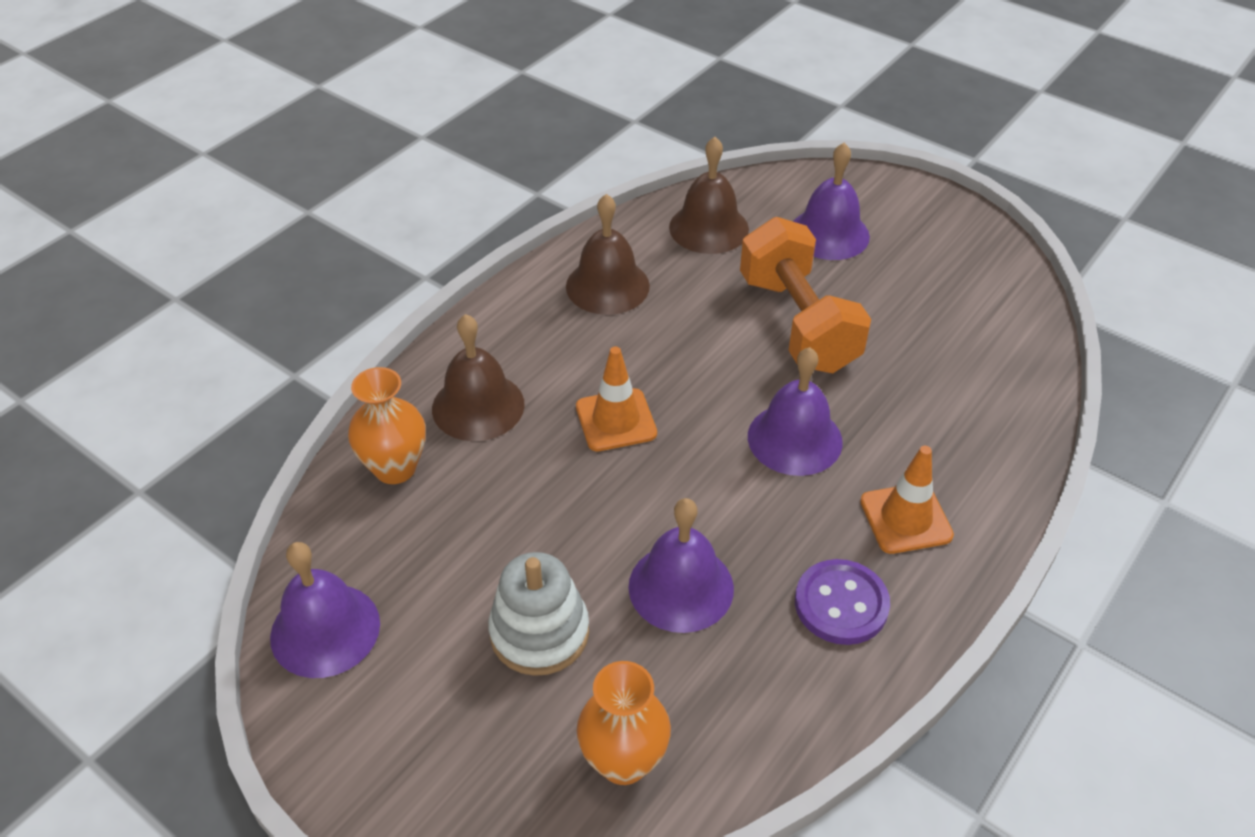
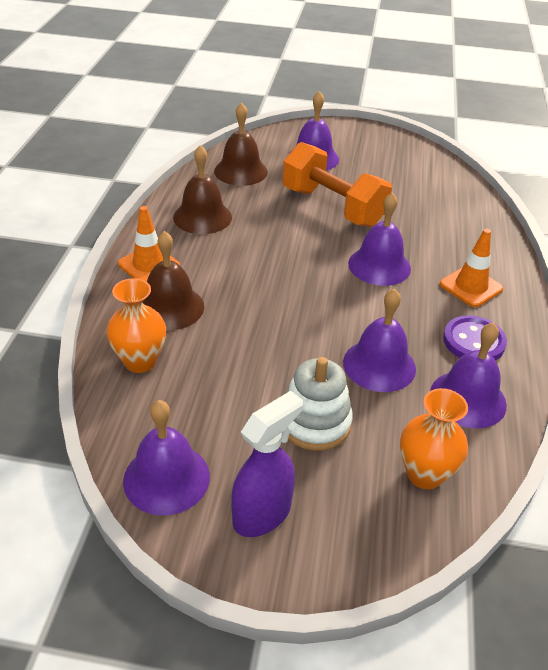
camera: 30 degrees left, 5 degrees down
(397, 721) = (262, 513): none -> purple spray bottle
(616, 420) = (266, 288): orange traffic cone -> orange traffic cone (149, 265)
(764, 684) = (468, 399): none -> purple bell

